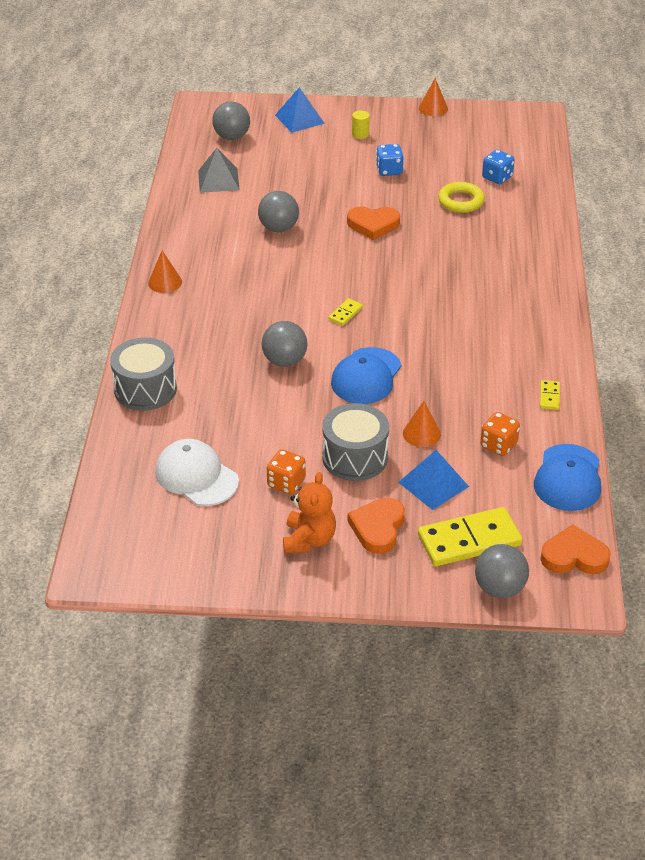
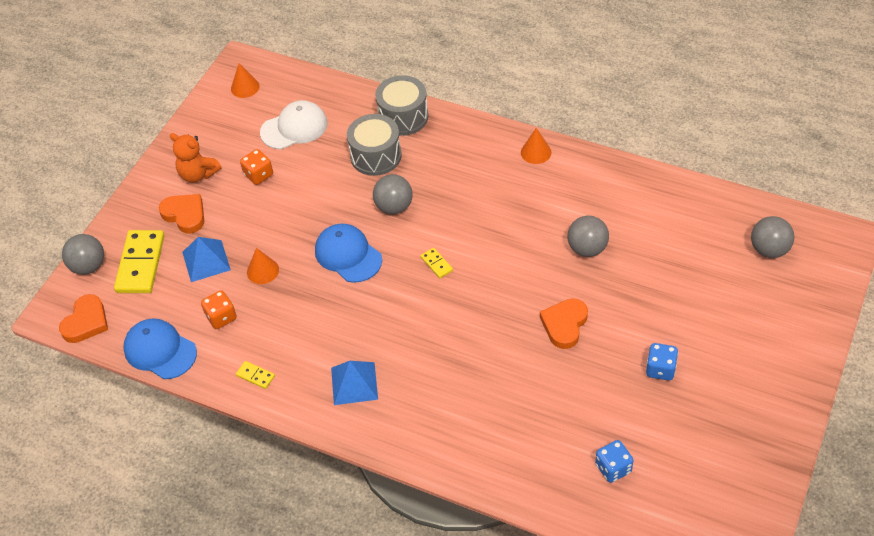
camera: 115 degrees right, 10 degrees up
(218, 180) = (688, 221): grey pyramid -> none
(299, 119) = (792, 317): blue pyramid -> blue pyramid (354, 383)
(355, 457) = (261, 221): grey drum -> grey drum (376, 156)
(360, 134) = (743, 365): yellow cylinder -> none
(433, 108) = (785, 457): orange cone -> orange cone (245, 87)
(461, 201) = (579, 416): yellow ring -> none

